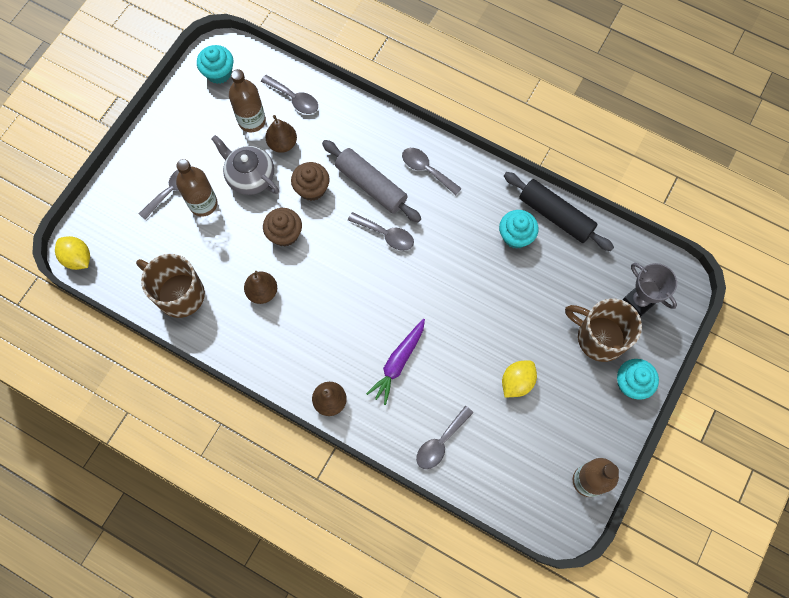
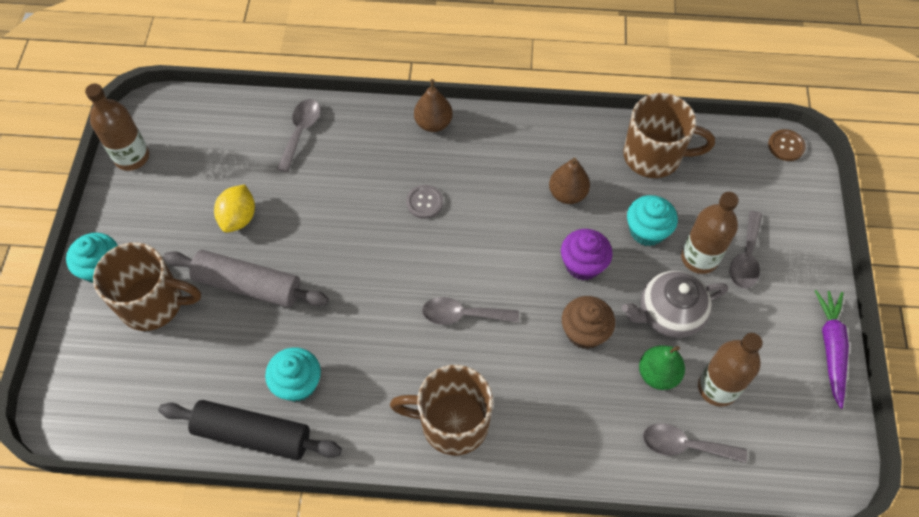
camera: 155 degrees right, 10 degrees down
(78, 258) = (786, 146): yellow lemon -> brown button
(219, 73) = (809, 437): turquoise cupcake -> turquoise cupcake (647, 231)
(250, 176) = (668, 314): grey teapot -> grey teapot turned 150 degrees clockwise
(282, 143) = (658, 374): brown pear -> green pear
(285, 234) = (583, 264): brown cupcake -> purple cupcake
(371, 185) = (513, 369): grey rolling pin -> grey rolling pin (248, 285)
(371, 332) = (424, 202): none -> grey button
(398, 363) = (380, 185): purple carrot -> purple carrot (831, 348)
(426, 170) = (452, 423): grey spoon -> brown mug
(639, 300) = (111, 368): grey trophy -> none

